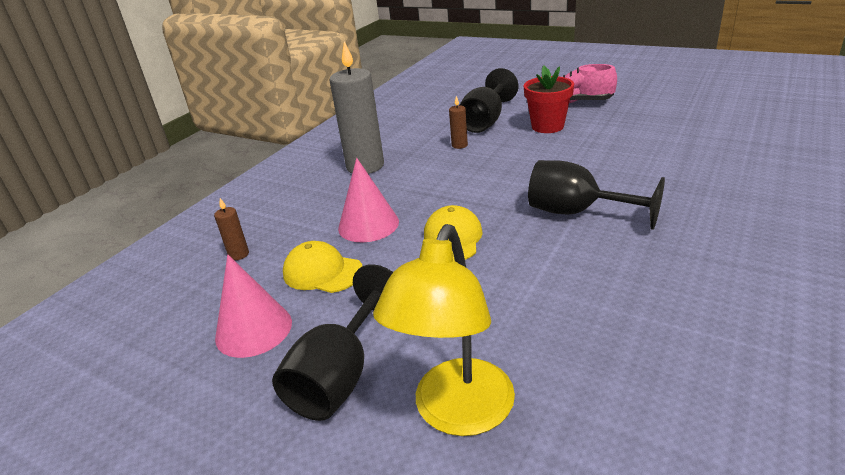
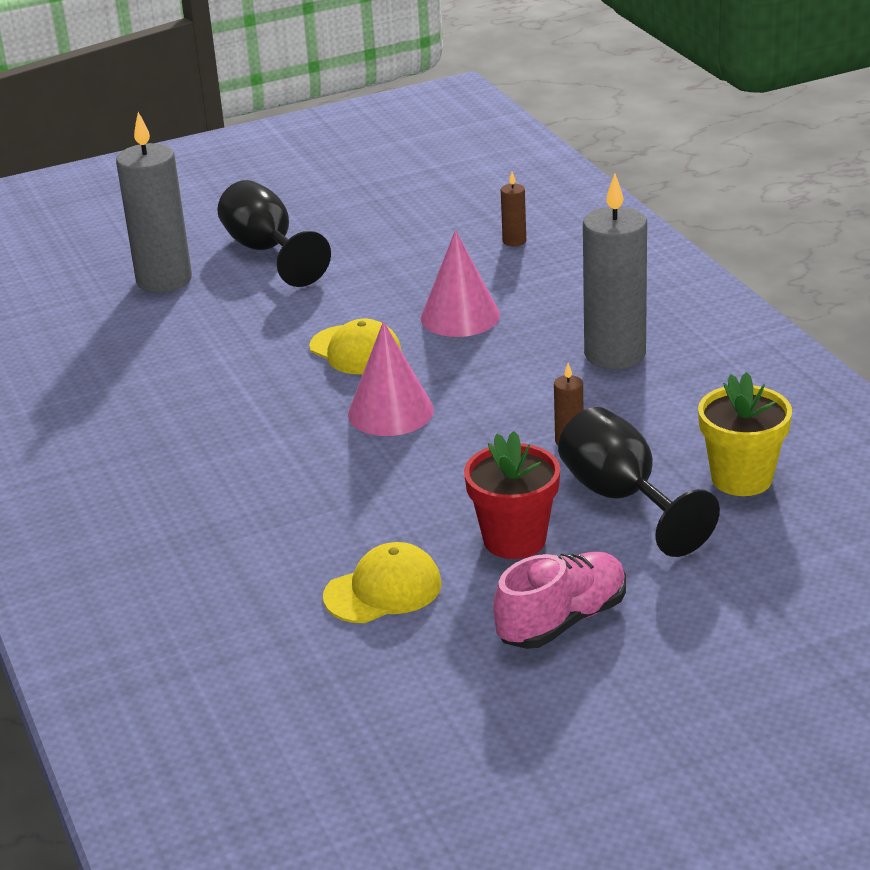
camera: 125 degrees right, 0 degrees up
(253, 330) = (378, 230): pink cone -> pink cone (390, 412)
(322, 272) = (412, 273): yellow cap -> yellow cap (383, 590)
(438, 110) = (741, 478): none -> yellow flower pot
(457, 414) = (164, 280): yellow lamp -> grey candle
(576, 212) = (278, 438): black goblet -> none

